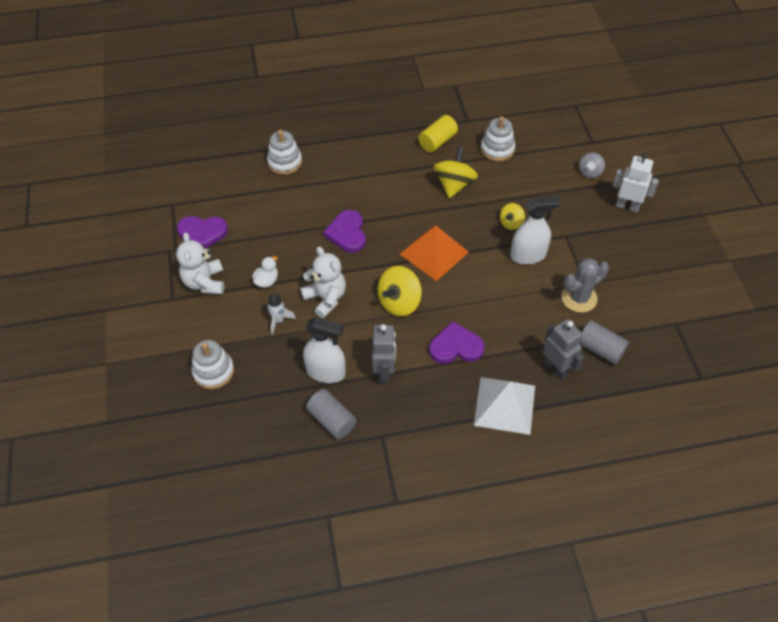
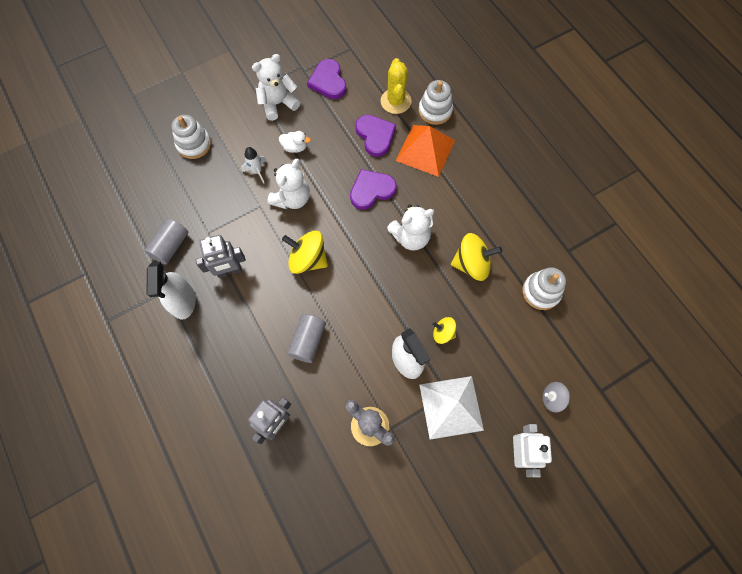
camera: 70 degrees right, 15 degrees up
(257, 187) = (395, 101): none -> yellow cactus
(326, 372) = (216, 225): white spray bottle -> white spray bottle (184, 302)
(410, 218) = (411, 237): none -> white teddy bear
(434, 253) = (377, 272): orange pyramid -> orange pyramid (425, 150)
(437, 141) = (524, 231): yellow cylinder -> none
(456, 346) = (274, 323): purple heart -> purple heart (375, 136)
(504, 405) = (222, 384): white pyramid -> white pyramid (451, 407)
(600, 349) = (312, 462): grey cylinder -> grey cylinder (308, 341)

